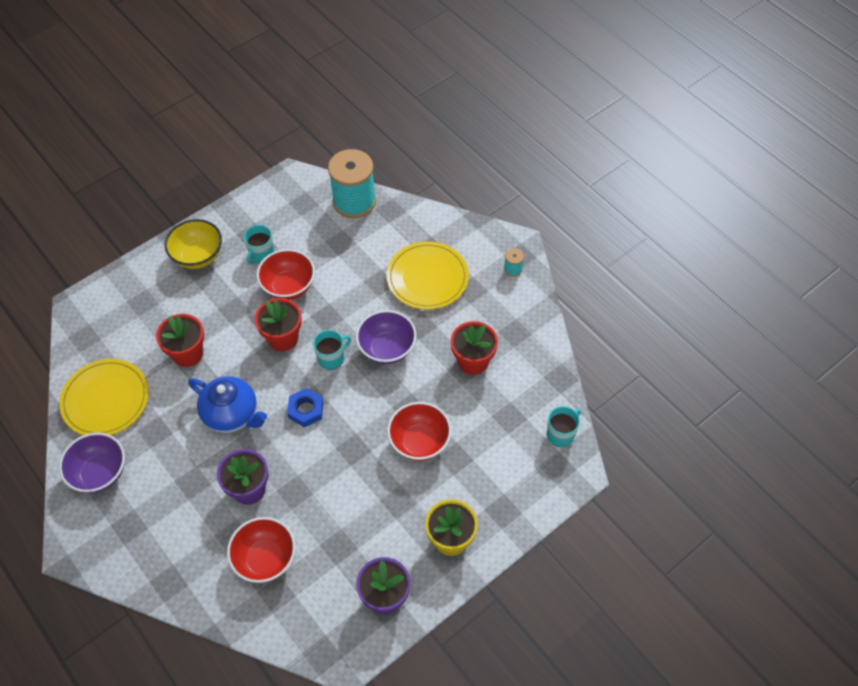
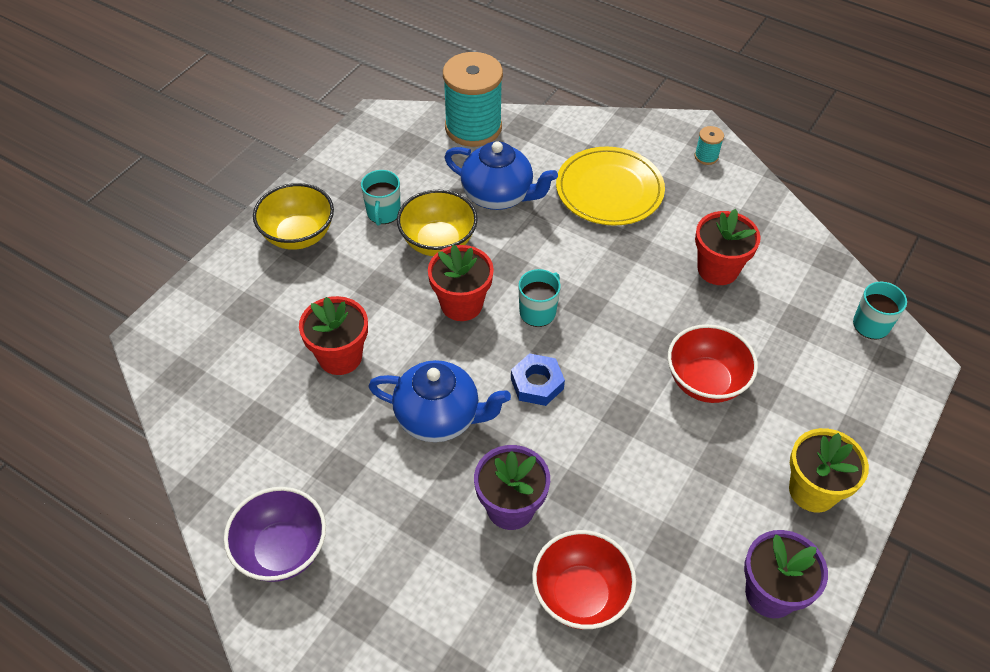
camera: 20 degrees left, 5 degrees down
(106, 400) = (247, 447): yellow plate -> none
(288, 287) = (438, 242): red bowl -> yellow bowl
(347, 262) = (499, 196): none -> blue teapot
(387, 349) = (603, 282): purple bowl -> none

